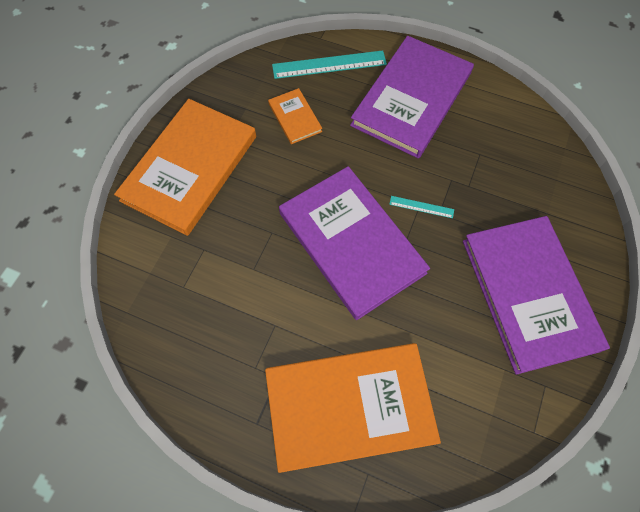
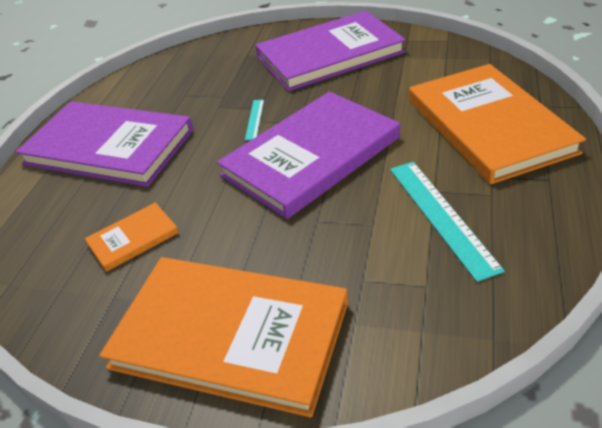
camera: 95 degrees left, 25 degrees down
(329, 64) = (41, 224): turquoise ruler -> turquoise ruler (441, 216)

